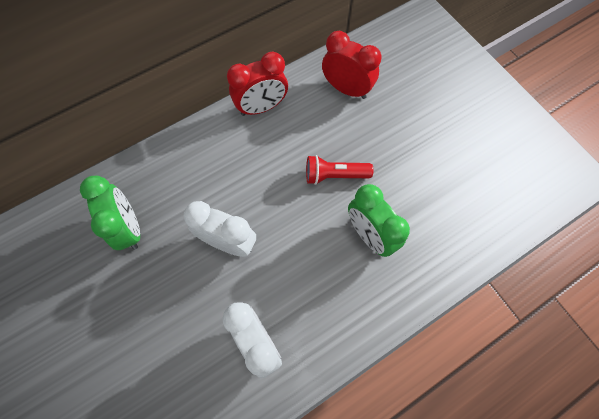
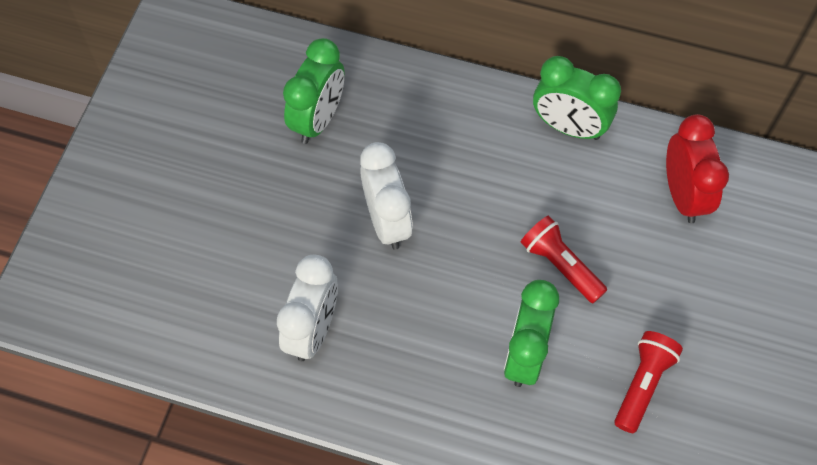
camera: 50 degrees right, 5 degrees down
(261, 107) = (568, 127): red clock -> green clock
(432, 191) = (643, 384): none -> red flashlight

